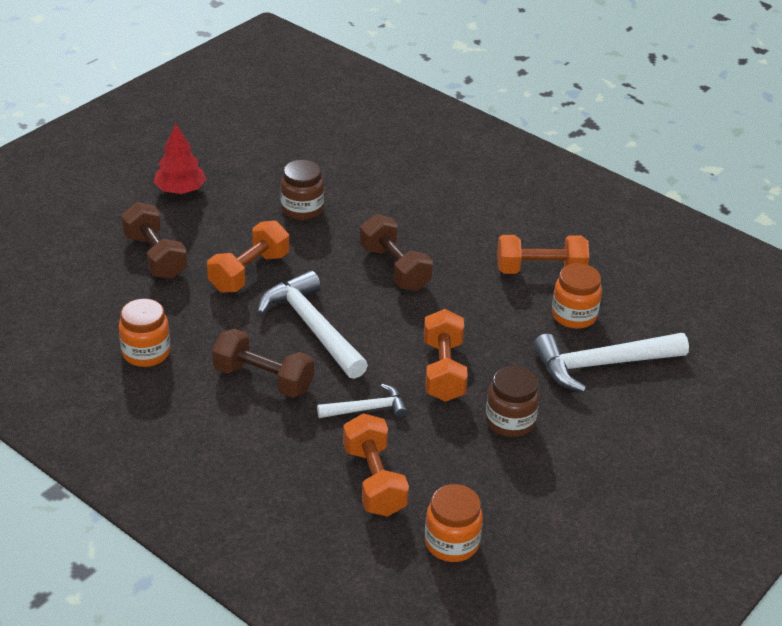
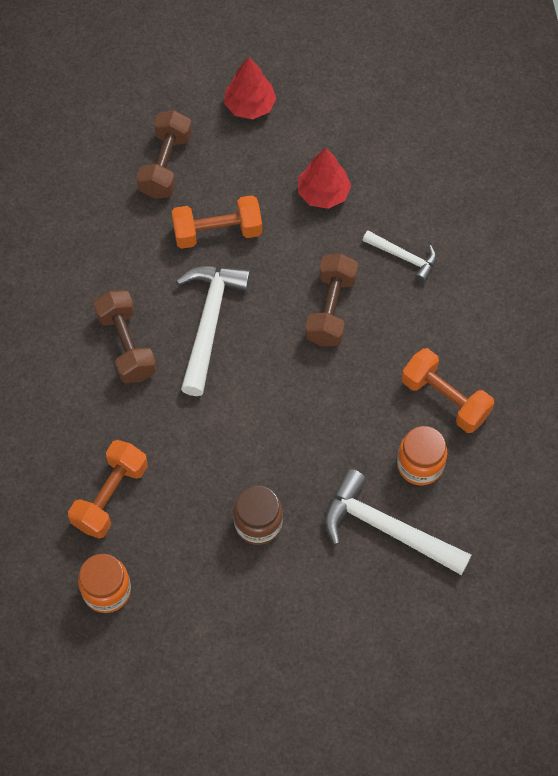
camera: 45 degrees right, 25 degrees up
(146, 353) = (72, 258): orange jar -> none
(302, 209) = (323, 193): brown jar -> red tree
(367, 409) = (170, 430): white hammer -> white hammer (404, 257)
(443, 371) = (260, 439): orange dumbbell -> none

